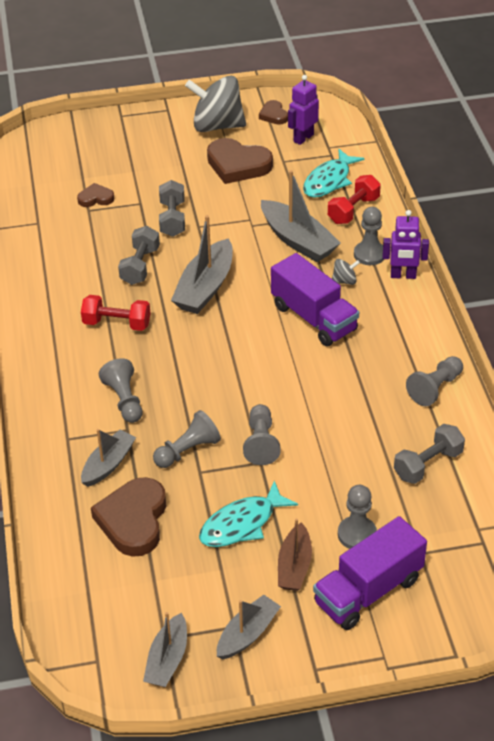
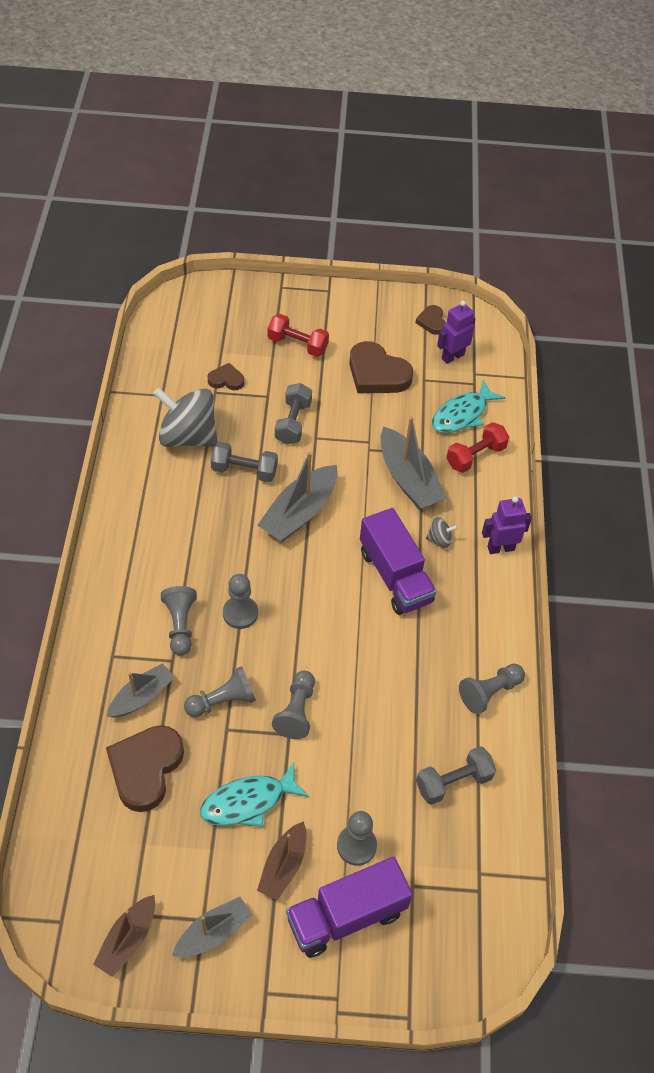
camera: 10 degrees right, 10 degrees up
(117, 323) = (201, 533): red dumbbell -> red dumbbell (297, 344)
(140, 266) = (244, 471): grey dumbbell -> grey dumbbell turned 75 degrees clockwise
(167, 659) = (128, 940): grey boat -> brown boat
(217, 126) = (371, 321): grey spinning top -> grey spinning top (188, 436)
(369, 254) = (475, 514): grey pawn -> grey pawn (240, 613)
(403, 275) = (500, 548): purple robot -> purple robot turned 150 degrees clockwise

